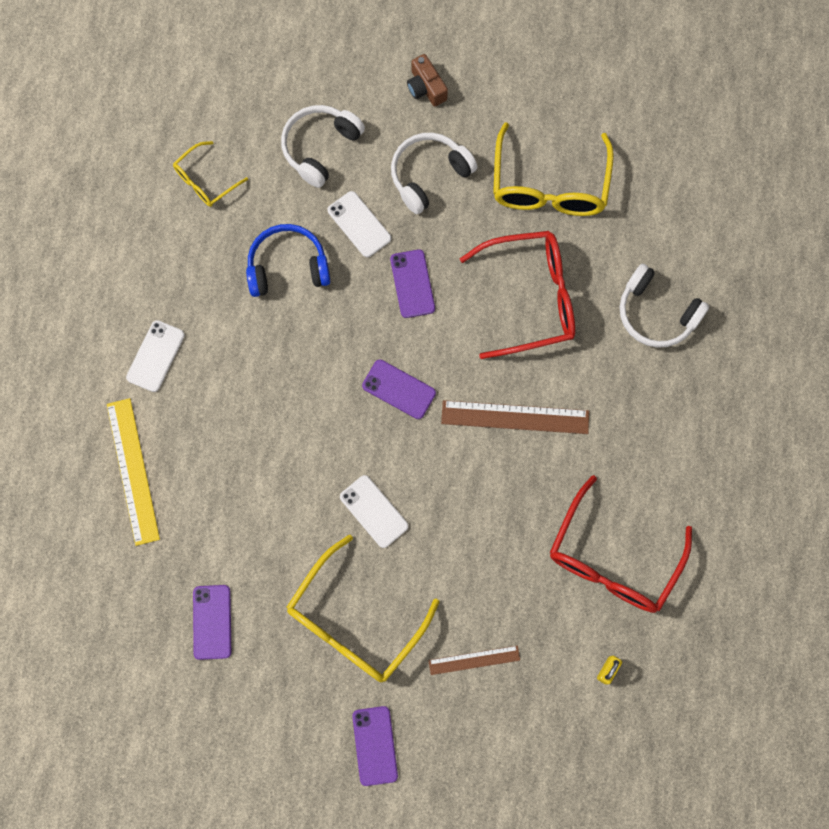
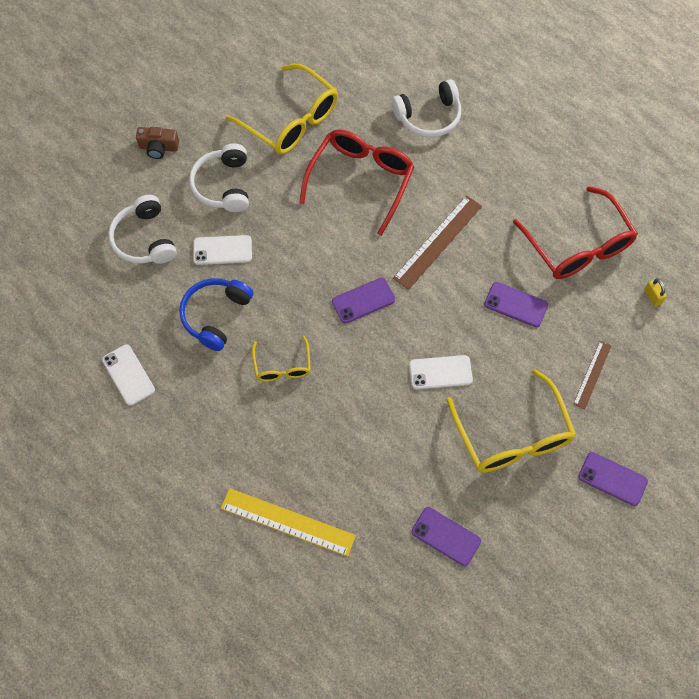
camera: 55 degrees left, 10 degrees down
(156, 356) = (211, 449): white phone -> white phone (128, 375)
(205, 181) = (104, 330): yellow glasses -> yellow glasses (282, 366)
(412, 284) = (293, 244): purple phone -> purple phone (516, 304)

